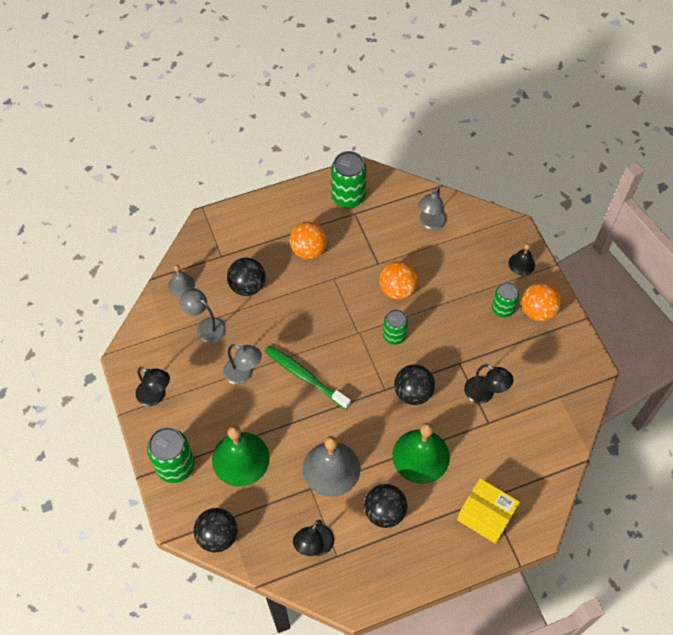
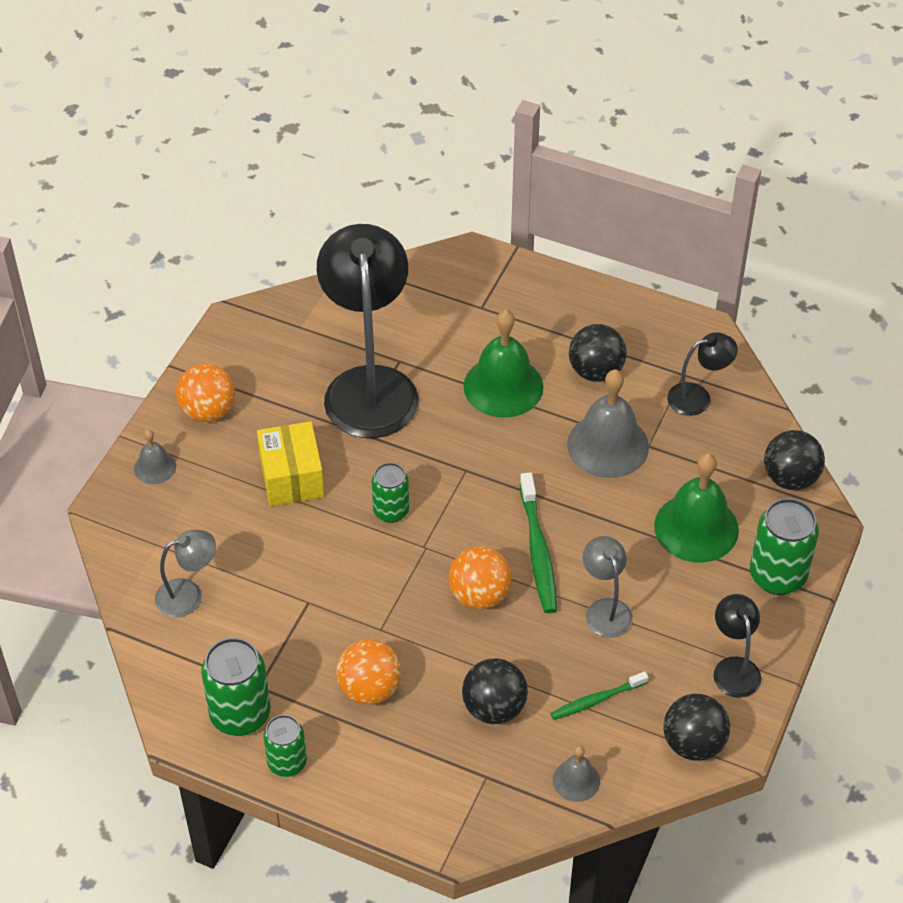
camera: 135 degrees left, 10 degrees down
(206, 327) = (596, 700): grey lamp -> green toothbrush
(397, 289) = (324, 555): orange ball -> orange ball (479, 595)
(413, 392) = (440, 443): black ball -> black ball (693, 743)
(484, 394) = (369, 385): black lamp -> black lamp, size x2.19
(485, 515) = (502, 298): yellow box -> yellow box (292, 477)
(502, 309) = (241, 442): green can -> green can (287, 763)
(521, 264) = (155, 467): black bell -> grey bell

